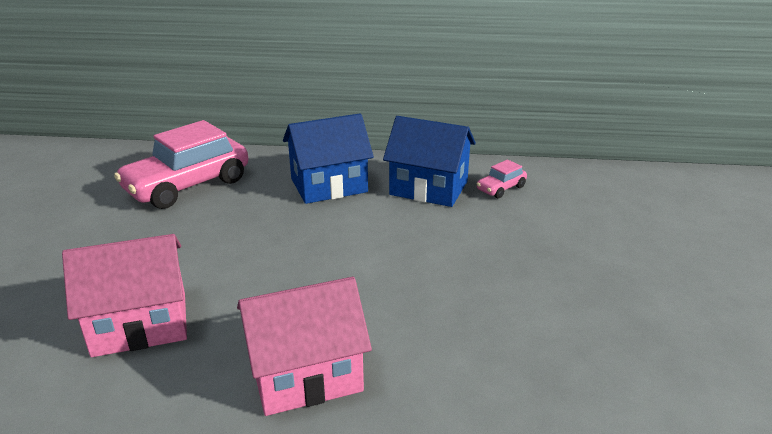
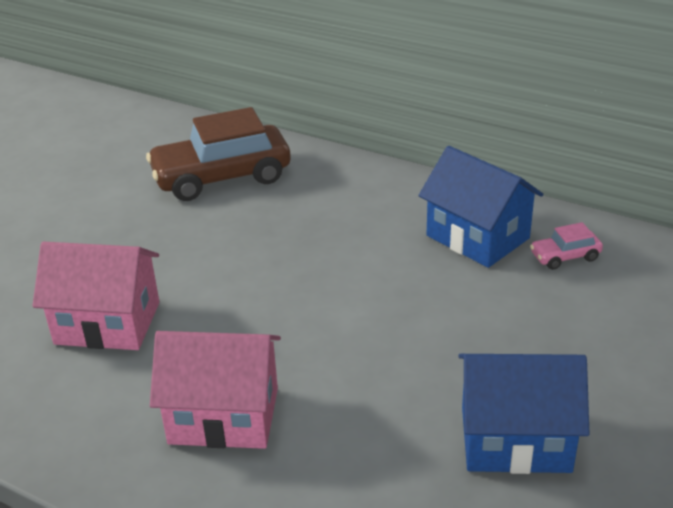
camera: 25 degrees right, 5 degrees up
(187, 185) = (221, 177): pink car -> brown car
(329, 185) = (367, 208): blue house -> blue house (515, 439)

